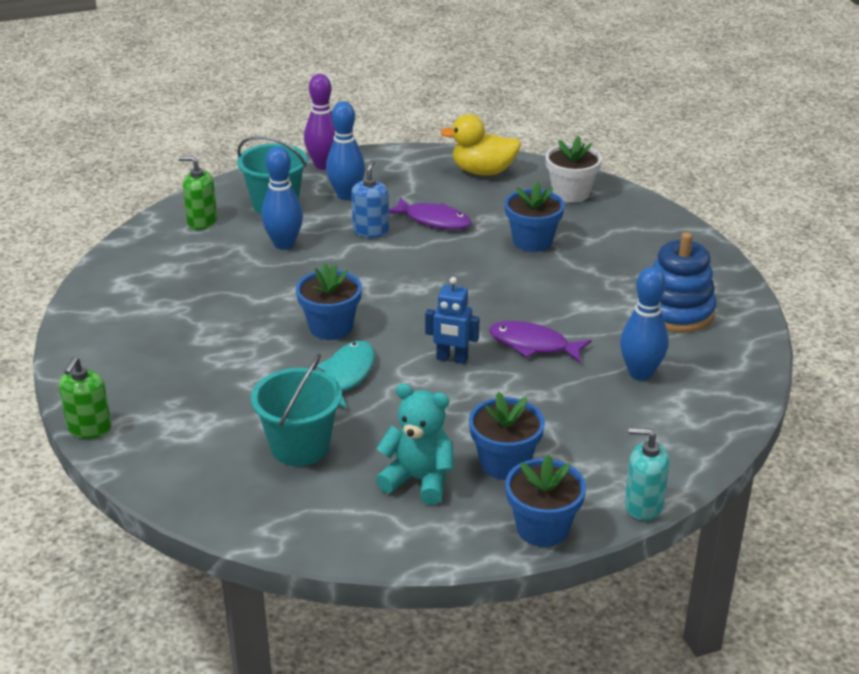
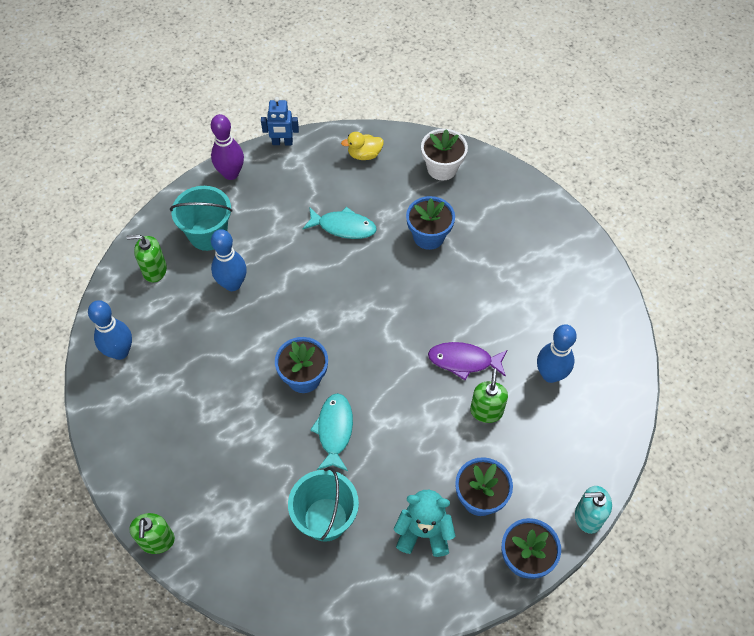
camera: 15 degrees left, 25 degrees up
(346, 195) = (262, 209): blue bowling pin -> blue bowling pin (120, 352)
(371, 231) = (297, 251): blue soap dispenser -> none
(433, 220) = (343, 227): purple fish -> turquoise fish
(452, 359) = (408, 392): blue robot -> blue robot (282, 142)
(483, 171) = (364, 154): yellow duck -> yellow duck, size x0.64
(544, 390) = (486, 411): none -> green soap dispenser
(676, 312) = (559, 297): blue stacking toy -> none

